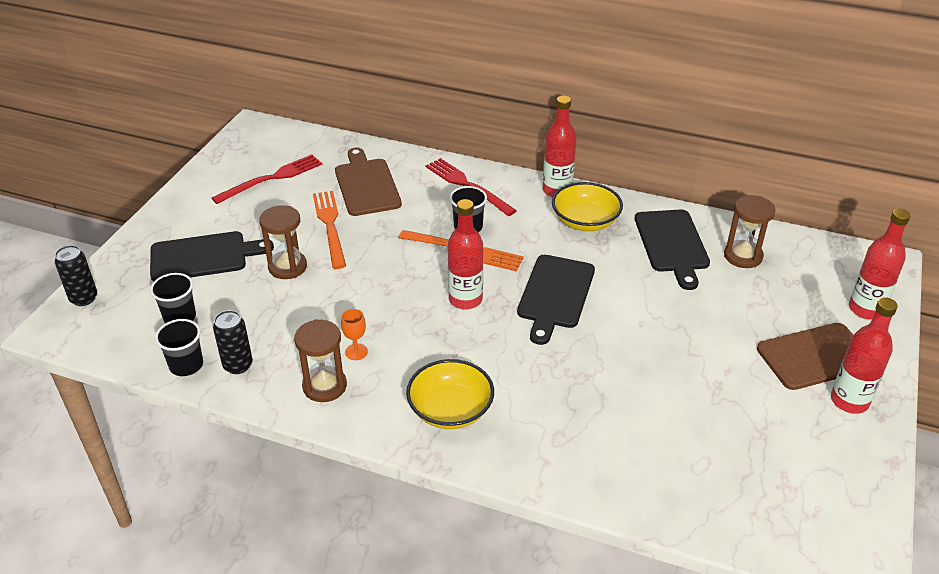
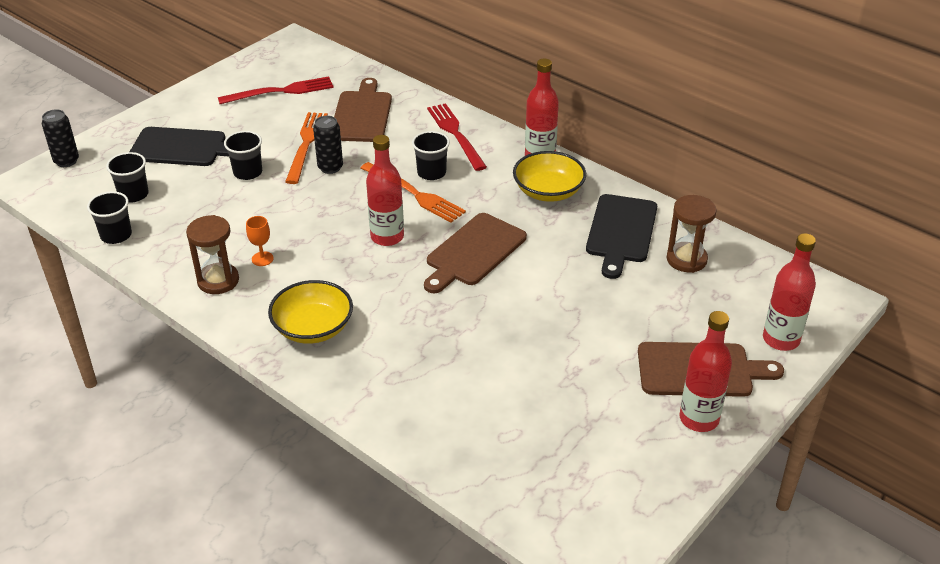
camera: 20 degrees right, 0 degrees up
(238, 365) = (157, 246): black can -> black can (330, 167)
(287, 267) = (248, 172): brown hourglass -> black cup
(555, 295) = (473, 252): black cutting board -> brown cutting board

